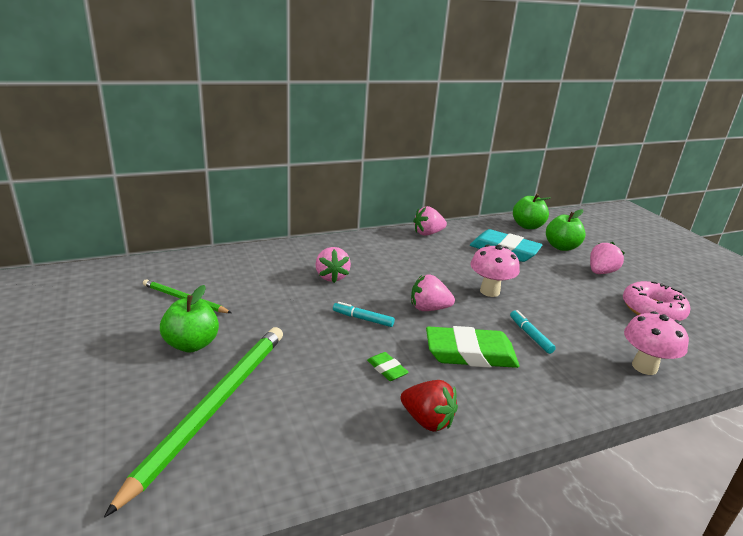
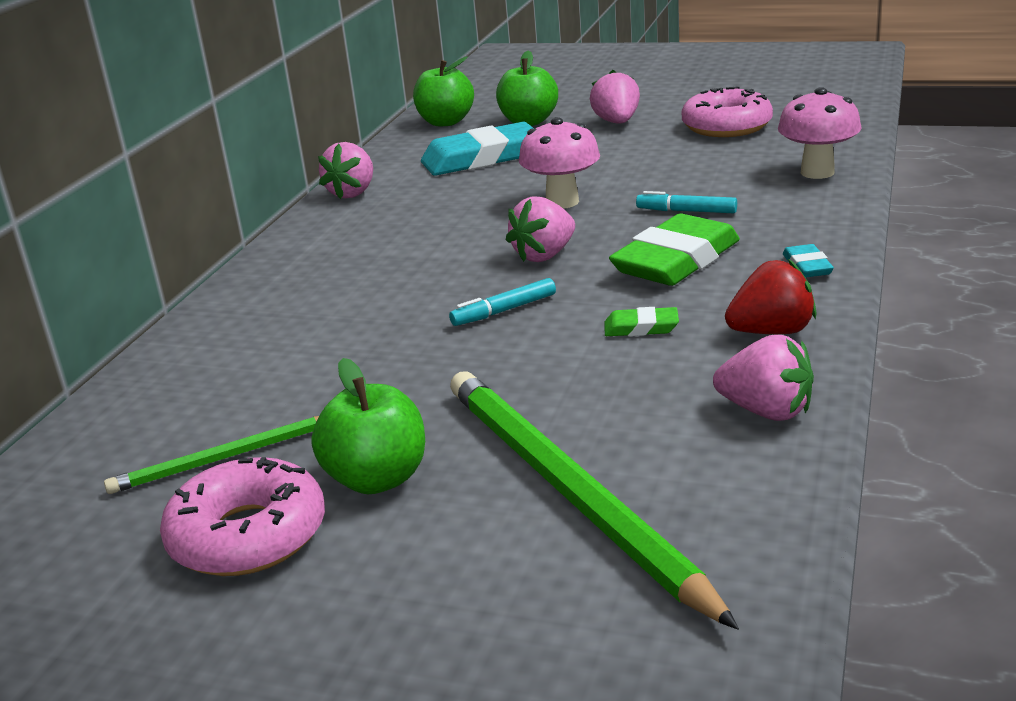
camera: 45 degrees left, 0 degrees up
(132, 330) = (248, 535): none -> pink donut
(331, 277) = (357, 303): pink strawberry -> pink strawberry (766, 411)
(519, 407) = (807, 266): none -> turquoise eraser

